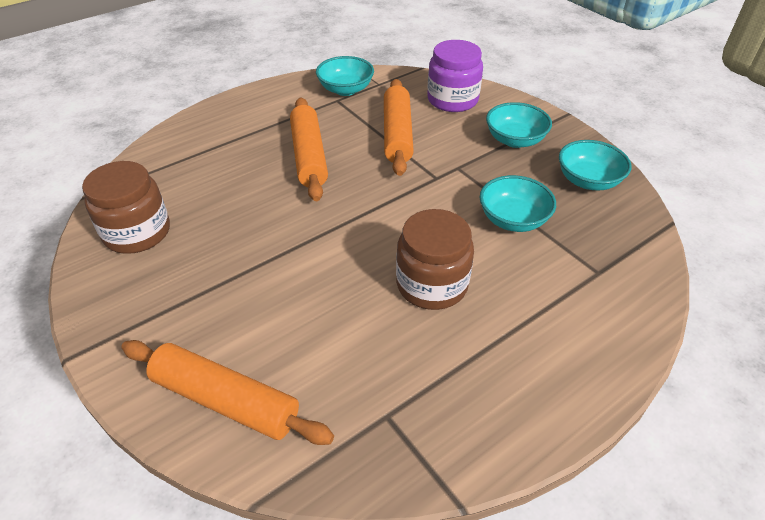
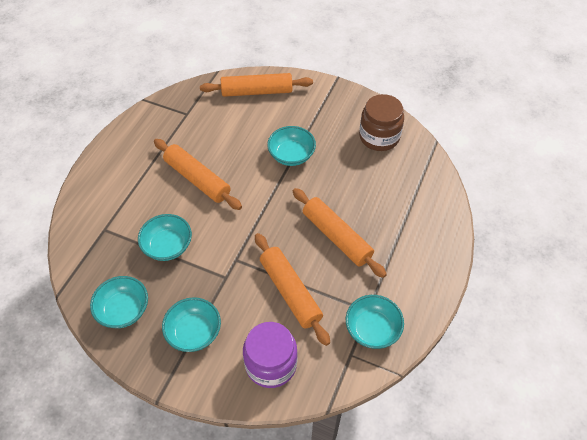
camera: 150 degrees right, 10 degrees up
(274, 260) = (291, 155): none -> turquoise bowl
(432, 284) = (197, 179): brown jar -> orange rolling pin

